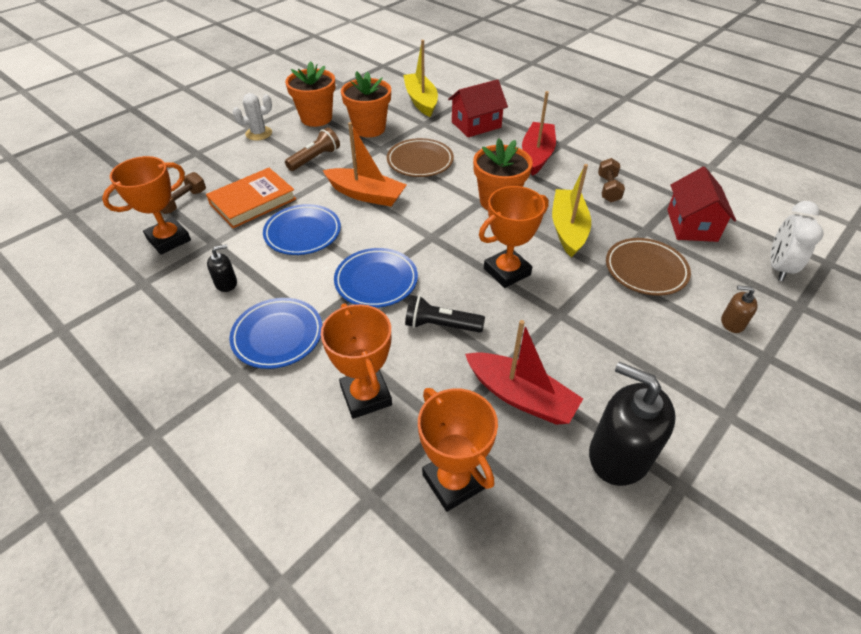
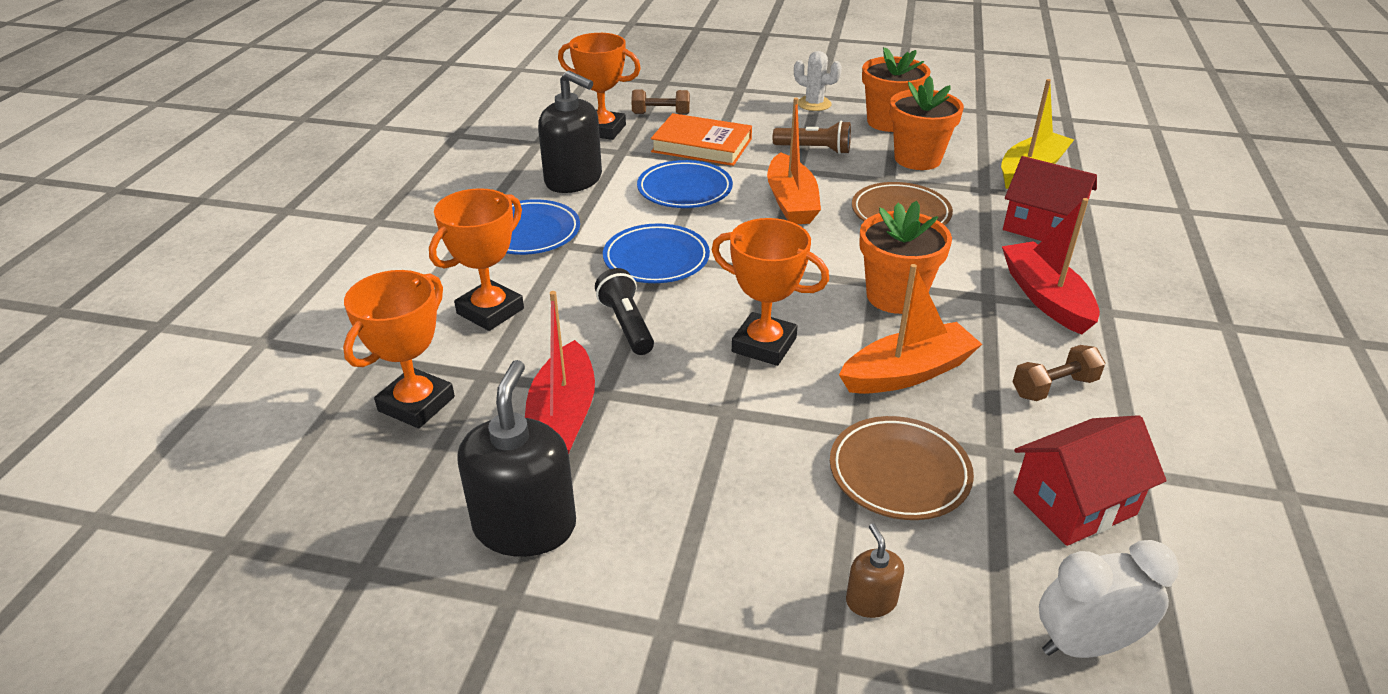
camera: 60 degrees right, 10 degrees down
(226, 283) = (574, 180): black soap dispenser -> black soap dispenser, size x2.13
(537, 155) = (1045, 297): red boat -> red boat turned 90 degrees counterclockwise
(568, 229) = (908, 373): yellow boat -> orange boat

